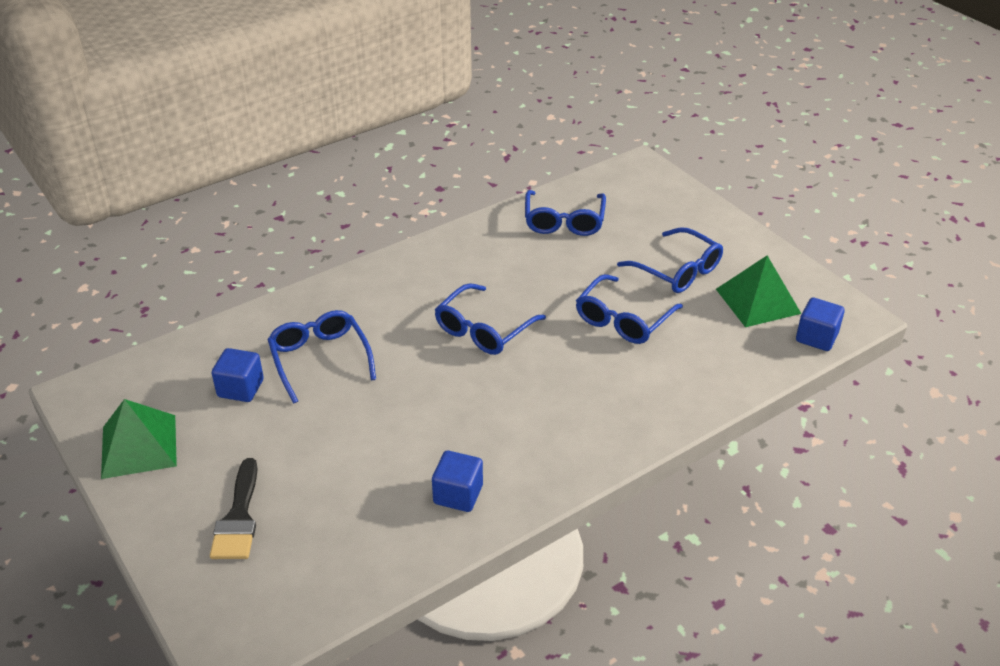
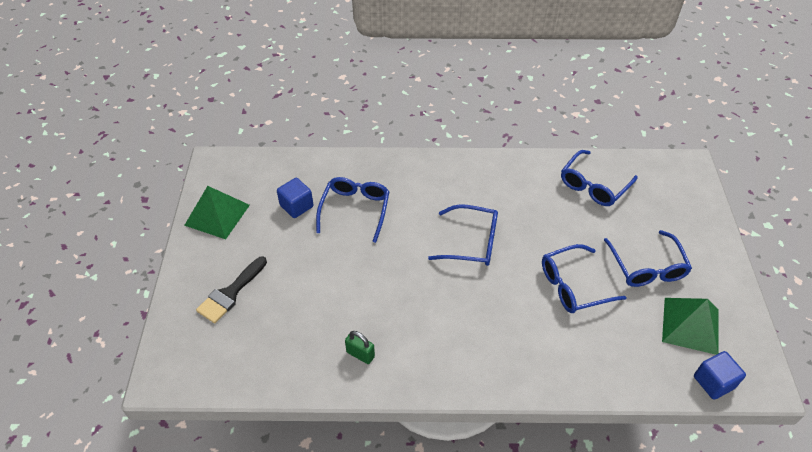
camera: 35 degrees right, 10 degrees up
(458, 494) = (360, 354): blue cube -> green padlock
(484, 329) = (471, 242): blue glasses -> blue glasses turned 150 degrees counterclockwise

